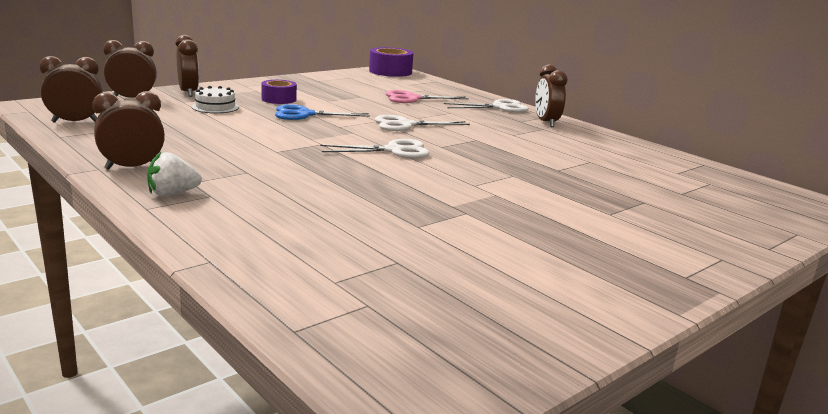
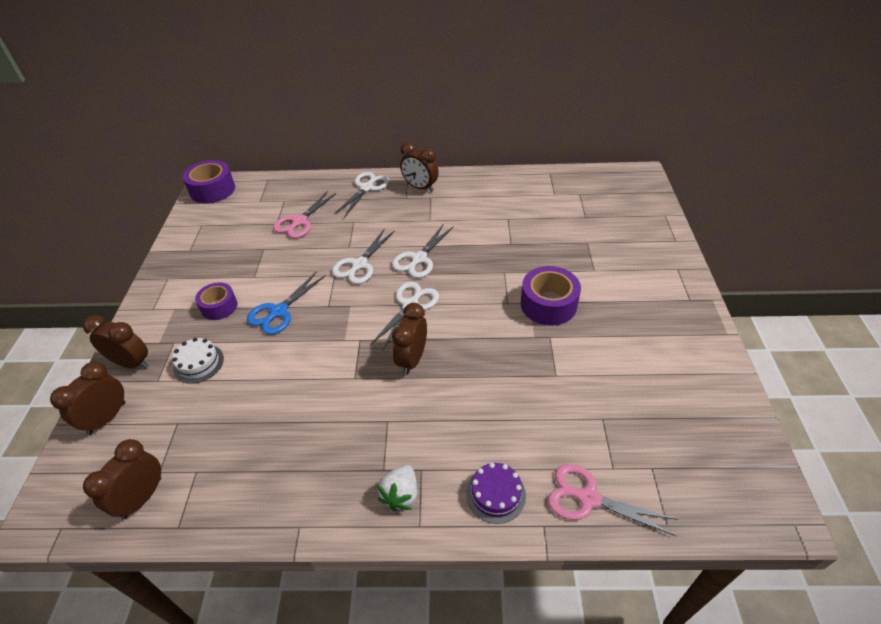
camera: 45 degrees left, 25 degrees up
(132, 167) = (316, 499): brown clock -> brown clock (412, 359)
(221, 231) = (495, 494): none -> purple cake
(274, 276) = (588, 498): none -> pink scissors
(456, 141) = (419, 259): none -> white scissors
(510, 202) = (548, 304): none -> purple tape

